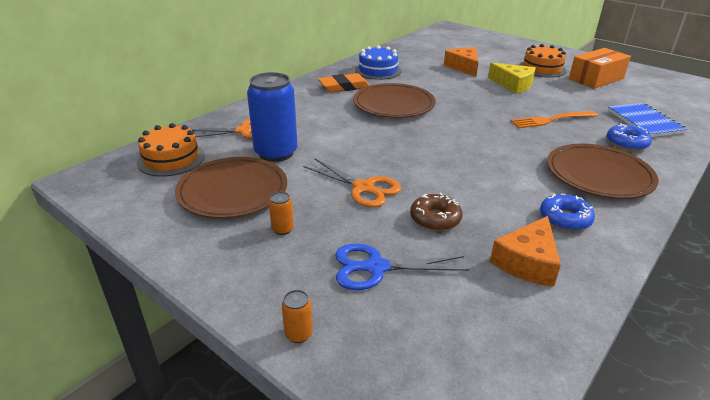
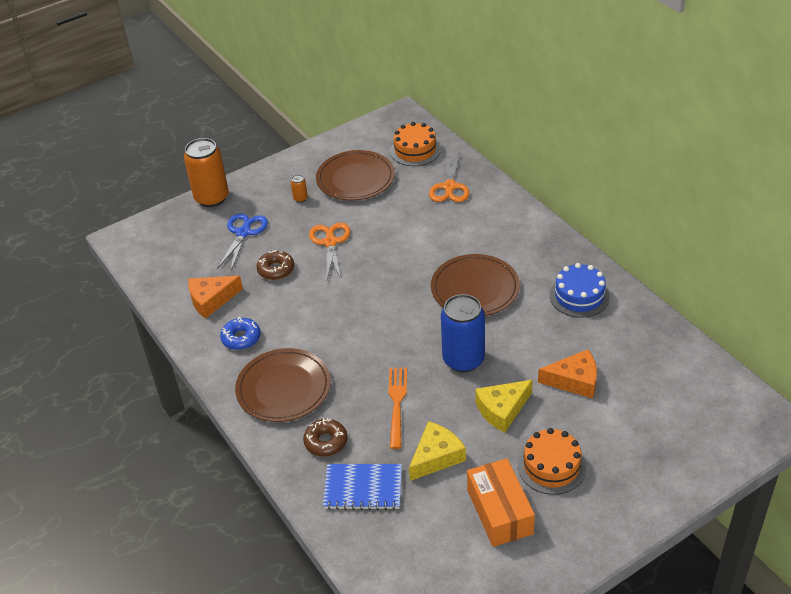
camera: 110 degrees right, 10 degrees up
(276, 153) = (403, 202): blue can -> blue can (463, 360)
(298, 334) = (212, 198): orange can -> orange can, size x2.43
(344, 87) = (534, 260): orange eraser -> none
(364, 188) = (330, 242): orange scissors -> orange scissors turned 120 degrees clockwise
(527, 262) = (211, 300): orange cheese -> orange cheese turned 75 degrees counterclockwise
(581, 100) = (436, 457): none -> yellow cheese
(626, 143) = (326, 442): blue donut -> brown donut

